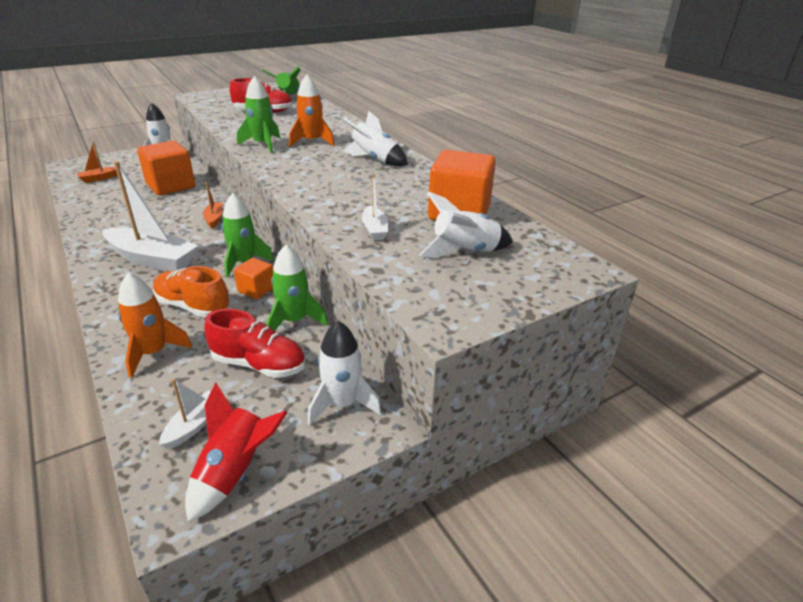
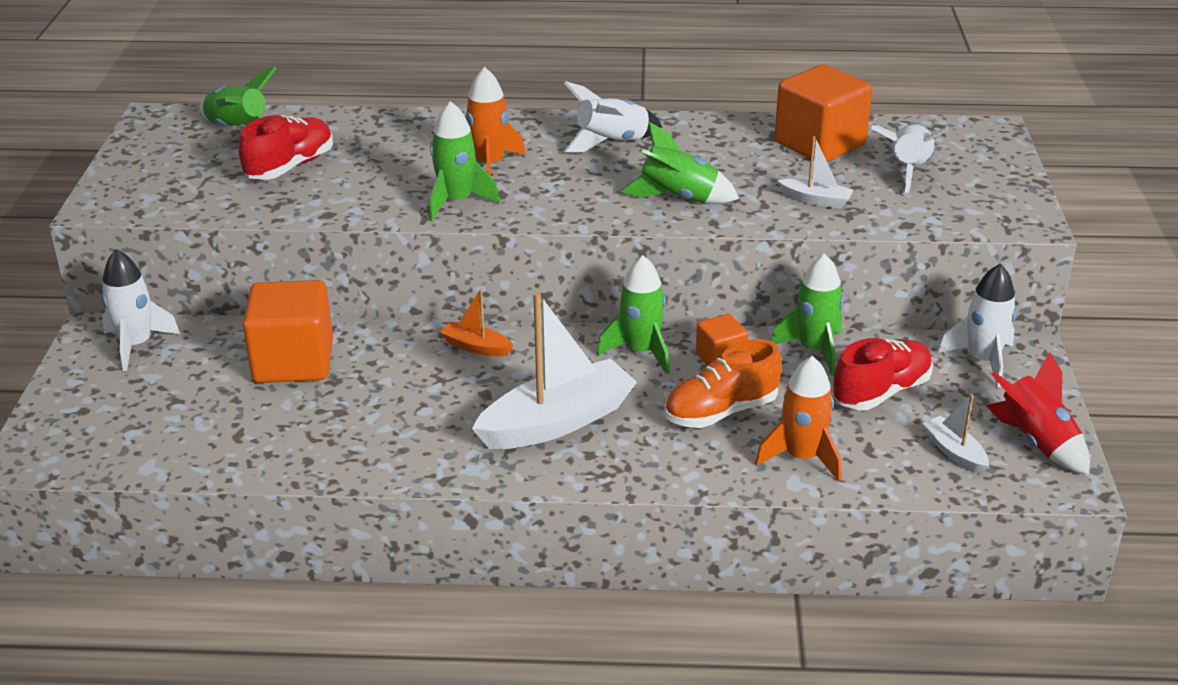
camera: 55 degrees left, 0 degrees up
(99, 178) = (159, 430): orange boat -> none
(327, 190) = (678, 198): none -> green rocket

